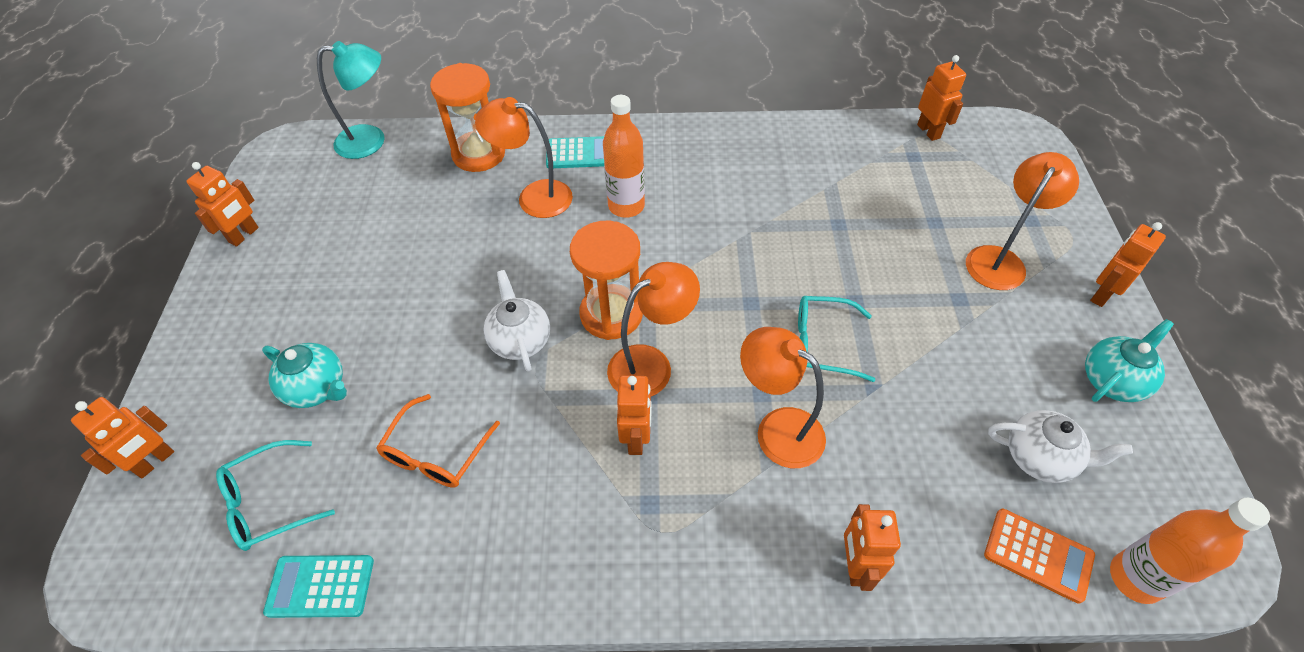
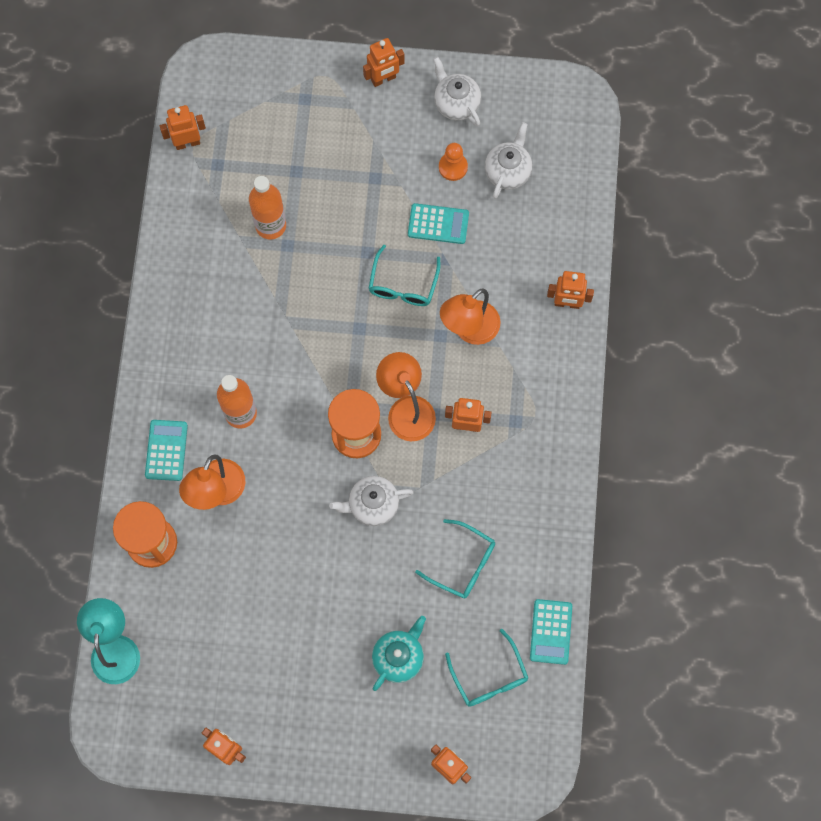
camera: 85 degrees left, 20 degrees up
(436, 453) = (463, 563): orange glasses -> turquoise glasses
(923, 376) = (438, 224): none -> turquoise calculator
(1000, 259) = (341, 136): orange lamp -> none
(1014, 385) = (453, 167): none -> orange pawn
(1038, 555) = (570, 196): orange calculator -> none
(1101, 294) = (383, 79): orange robot -> orange robot turned 75 degrees counterclockwise
(1112, 380) = (456, 103): turquoise teapot -> white teapot
(1135, 578) = (588, 149): orange bottle -> orange bottle (270, 225)

